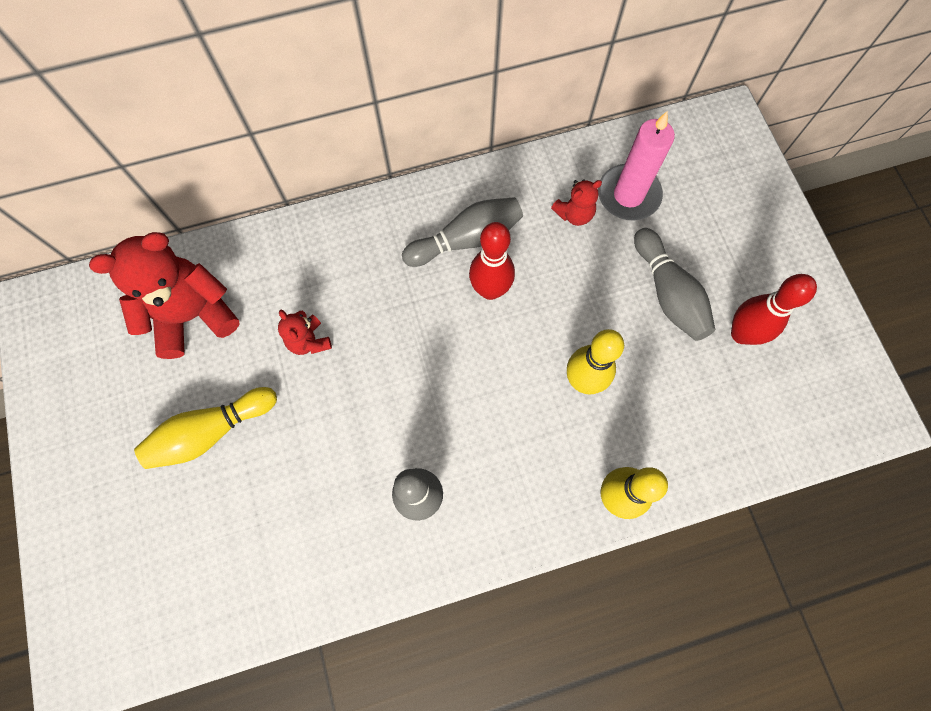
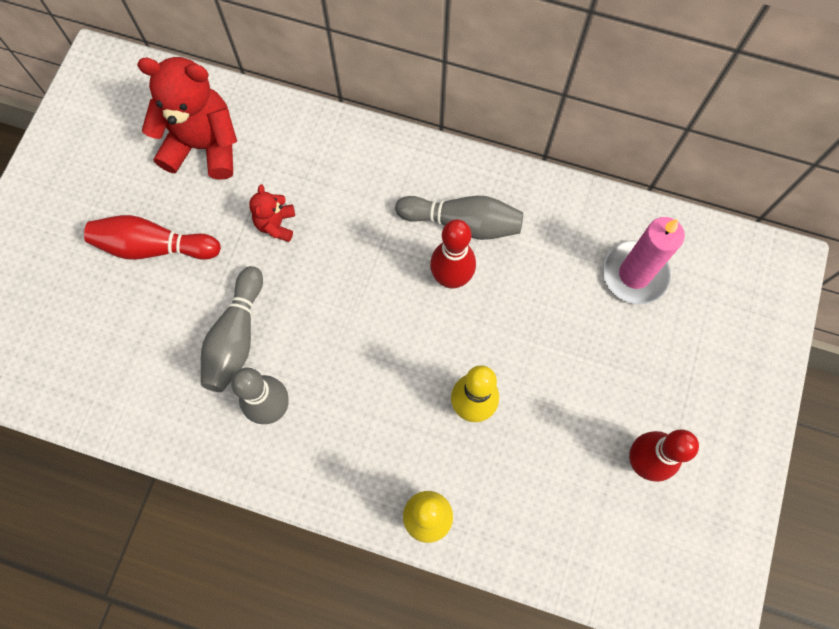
camera: 35 degrees right, 0 degrees up
(211, 432) = (154, 247): yellow bowling pin -> red bowling pin
(574, 214) = (572, 260): red teddy bear -> none
(668, 293) = (603, 382): grey bowling pin -> grey bowling pin (236, 337)

